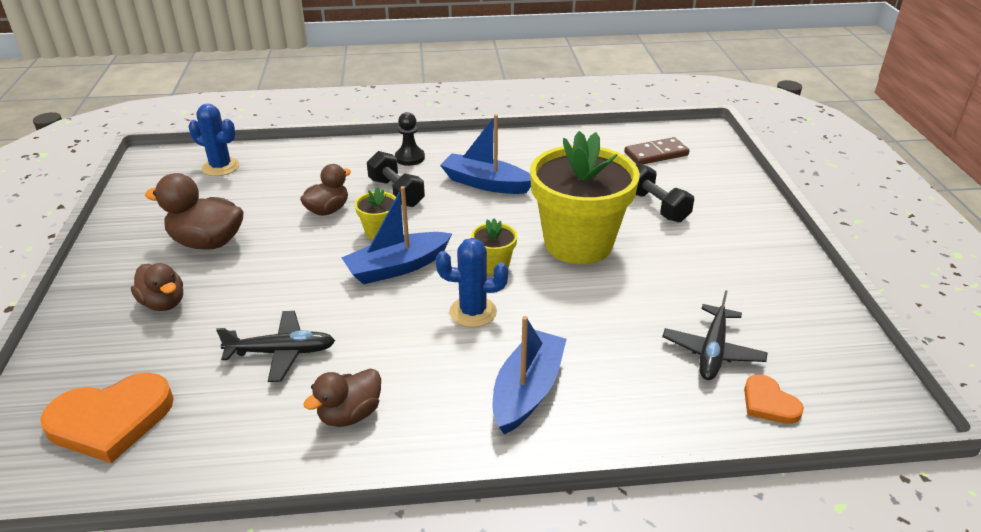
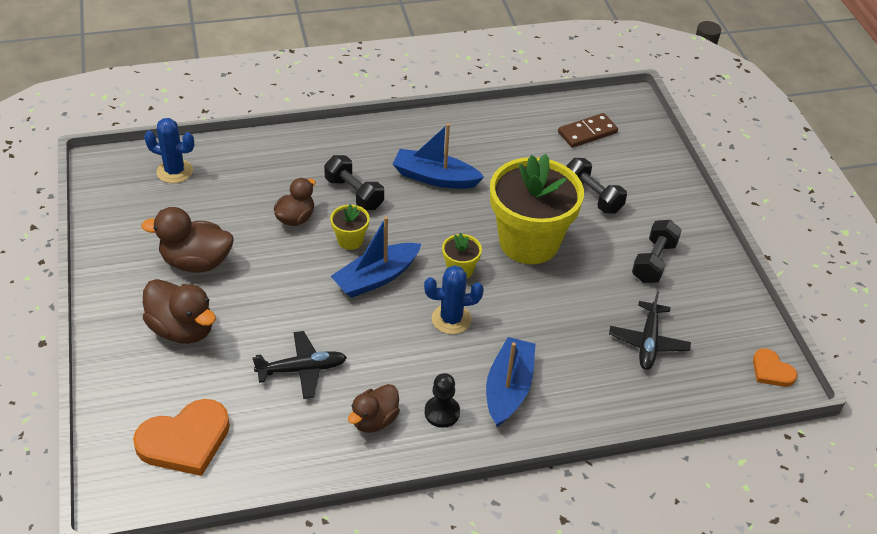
camera: 10 degrees left, 10 degrees up
(163, 303) = (182, 329): brown duck -> brown duck, size x1.52
(410, 158) = (356, 149): black pawn -> black pawn (442, 412)
(723, 269) = (653, 262): none -> black dumbbell
(769, 403) = (692, 384): orange heart -> orange heart (771, 371)

